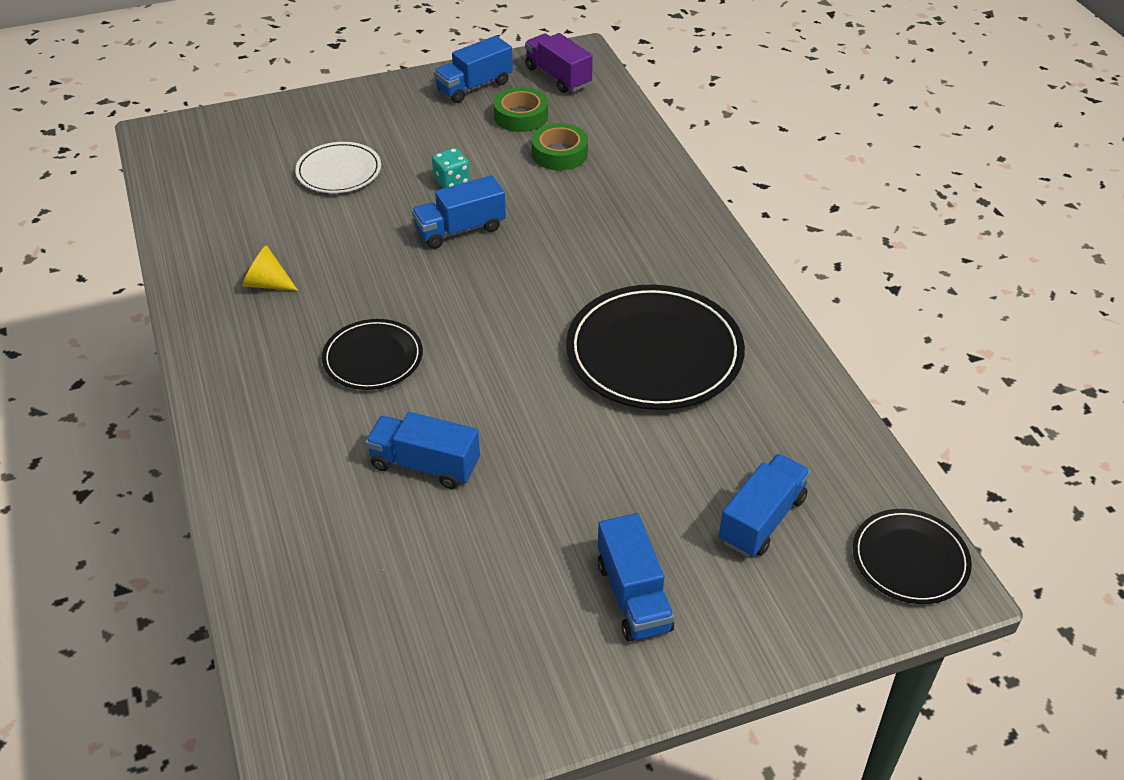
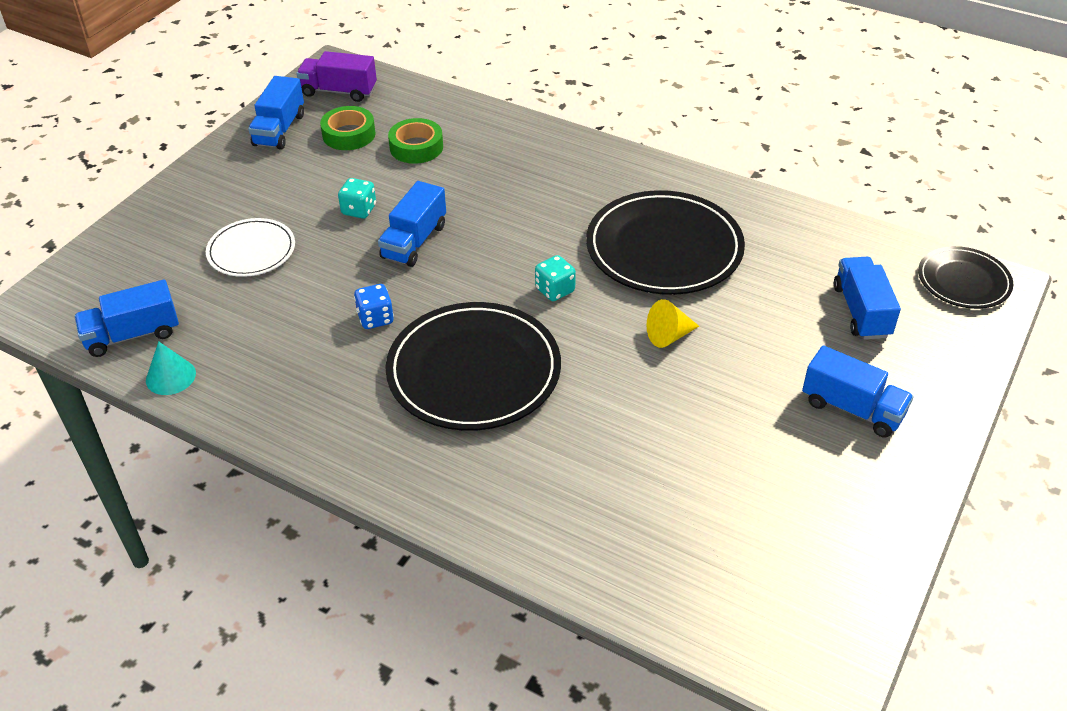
camera: 40 degrees left, 0 degrees up
(178, 233) = (170, 376): none -> turquoise cone
(267, 284) = (310, 369): yellow cone -> yellow cone (669, 336)
(357, 273) = (375, 318): none -> blue dice
(373, 358) = (474, 371): black plate -> black plate, size x1.78
(425, 465) = (613, 419): blue truck -> blue truck (132, 335)
(516, 333) = (555, 290): none -> turquoise dice

